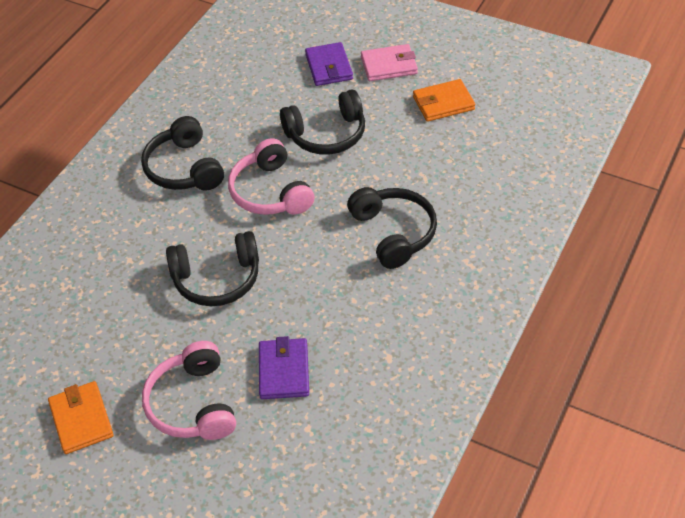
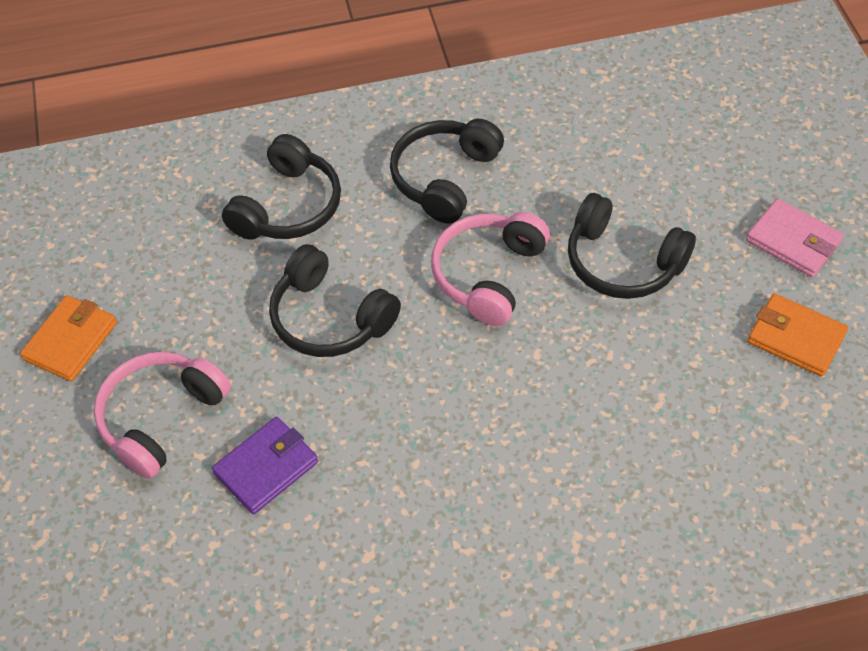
camera: 50 degrees right, 5 degrees up
(329, 67) = (725, 188): purple wallet -> none
(393, 233) = (546, 432): black headphones -> black headphones (288, 206)

